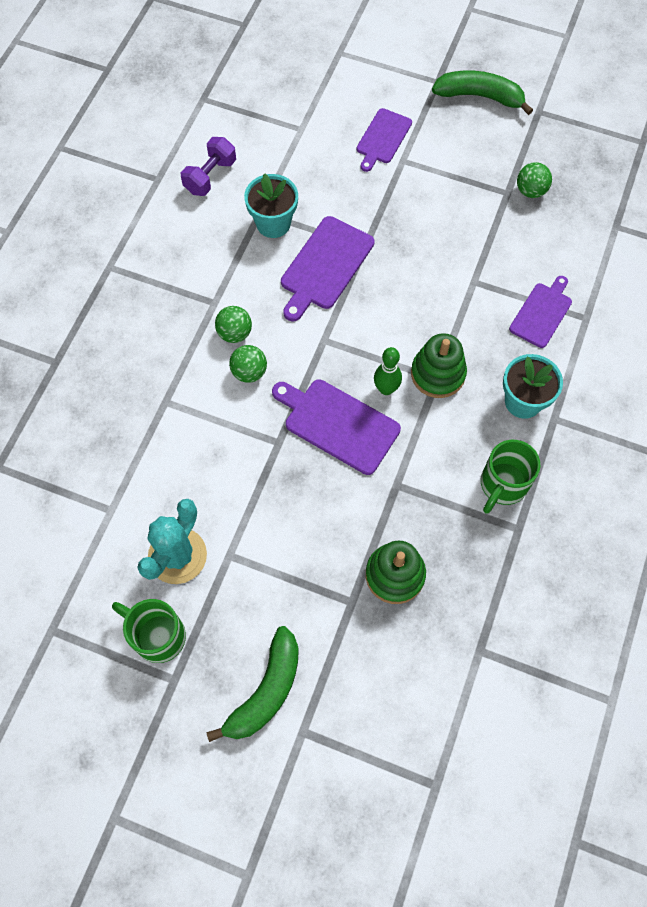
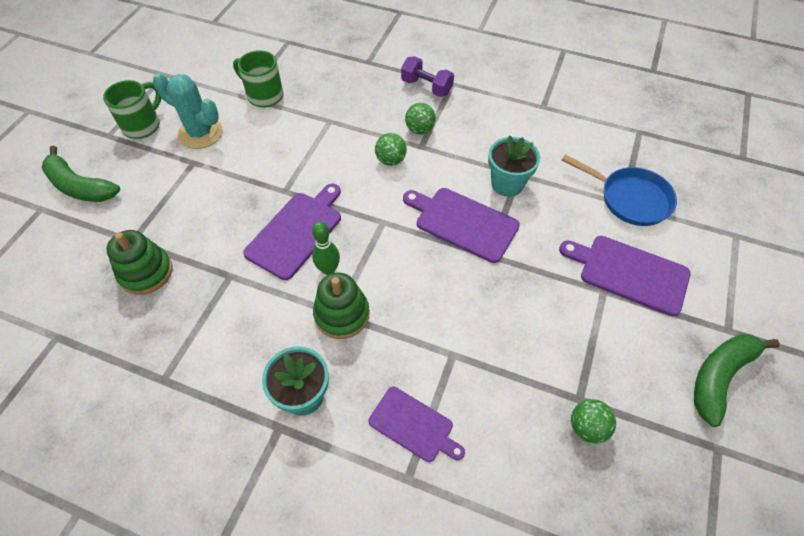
camera: 90 degrees right, 10 degrees down
(210, 176) = (552, 139): purple dumbbell -> purple dumbbell (426, 87)
(249, 372) = (353, 170): green ball -> green ball (419, 130)
(295, 122) = (630, 198): none -> blue pan
(383, 138) = (629, 273): purple cutting board -> purple cutting board, size x1.50
(480, 96) = (720, 376): green banana -> green banana turned 150 degrees counterclockwise
(502, 485) = (212, 367): green mug -> green mug (264, 95)

